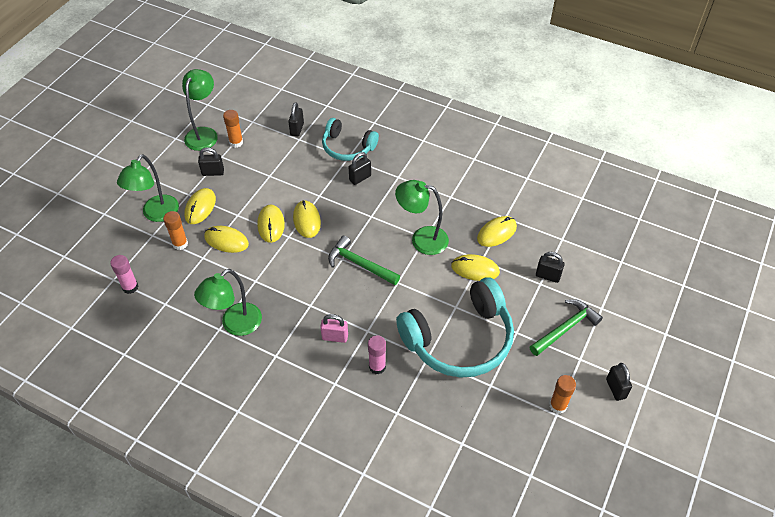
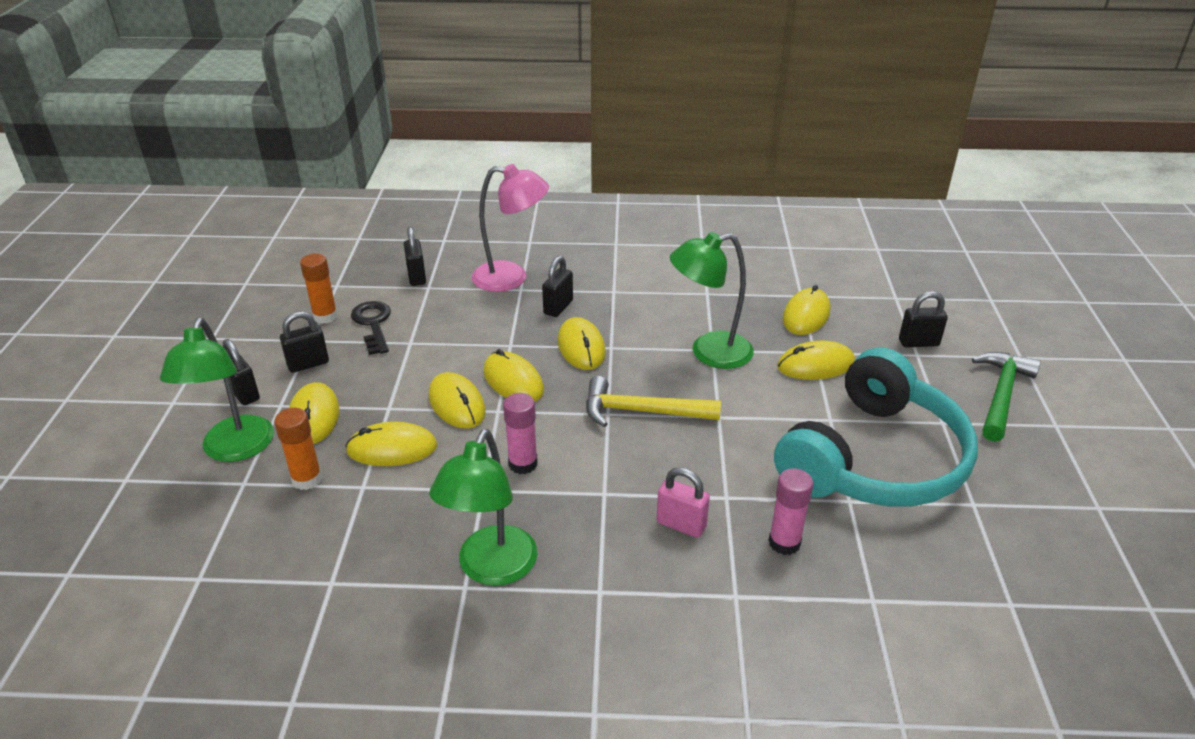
camera: 25 degrees left, 15 degrees down
(130, 287) = (242, 579): pink glue stick -> pink glue stick (523, 464)
(204, 133) = (261, 319): green lamp -> none
(257, 156) = (373, 324): none -> black key
(335, 337) = (681, 524): pink padlock -> pink padlock turned 45 degrees clockwise
(347, 147) = (511, 278): turquoise headphones -> pink lamp
(355, 210) = (581, 347): none -> yellow mouse
(359, 264) = (641, 411): green hammer -> yellow hammer
(558, 406) = (1089, 495): orange glue stick -> none
(615, 389) = (1137, 444): black padlock -> black padlock (244, 393)

